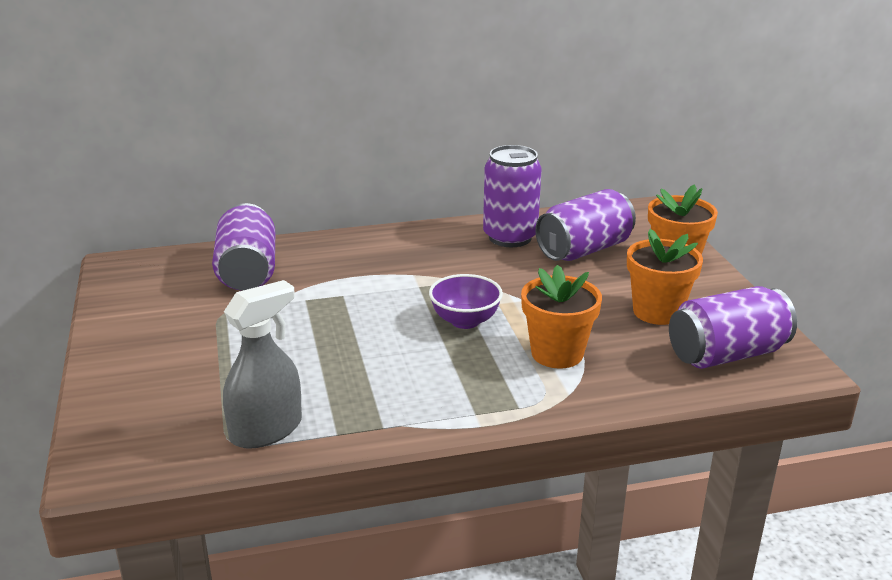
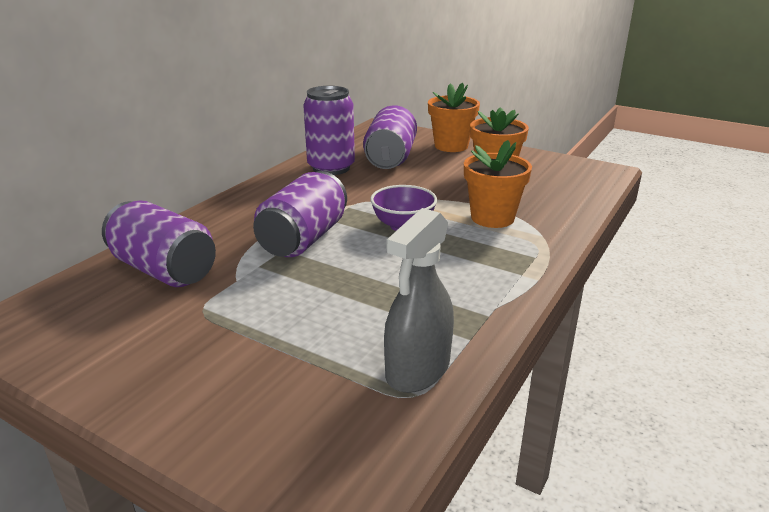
camera: 45 degrees left, 0 degrees up
(266, 430) = (417, 369): grey spray bottle -> grey spray bottle turned 150 degrees counterclockwise
(726, 354) = (567, 179): purple can -> purple can (303, 239)

